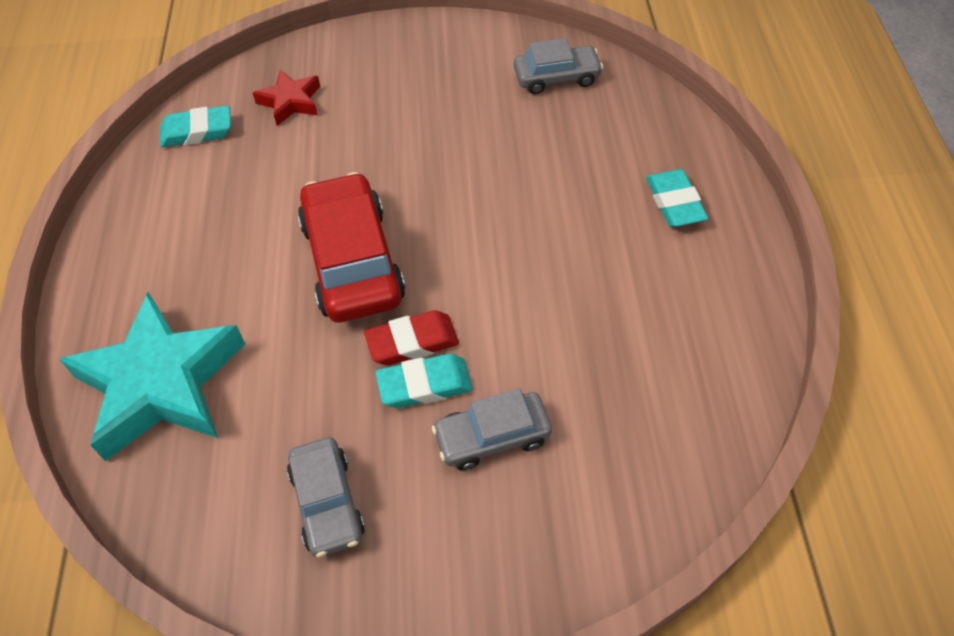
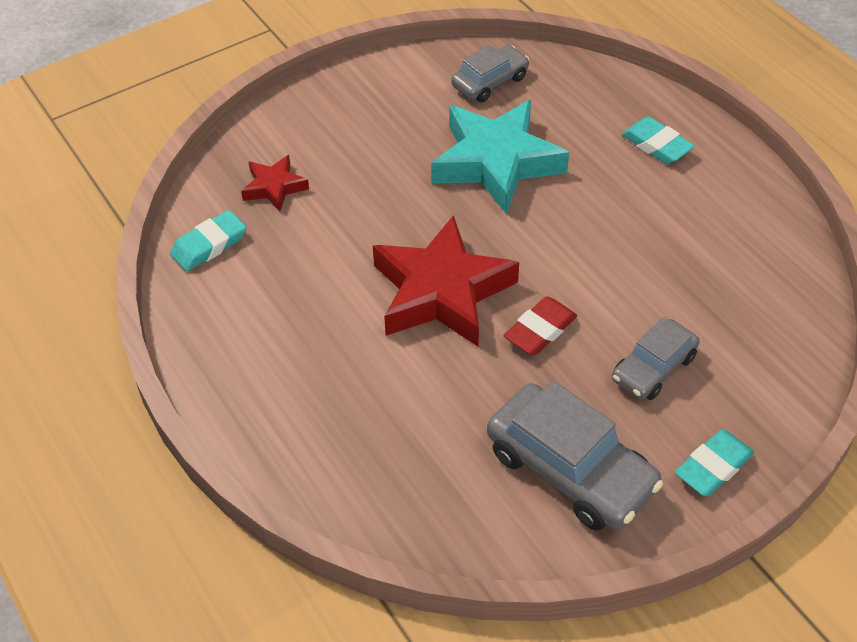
camera: 30 degrees left, 5 degrees down
(161, 383) = (362, 452): turquoise star -> turquoise star (496, 162)
(327, 503) = (570, 469): grey car -> grey car, size x1.69
(352, 261) = (441, 292): red car -> red star
(425, 385) = (575, 356): turquoise eraser -> turquoise eraser (713, 467)

